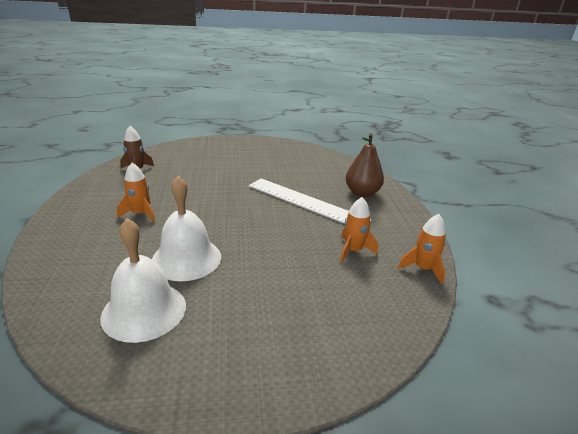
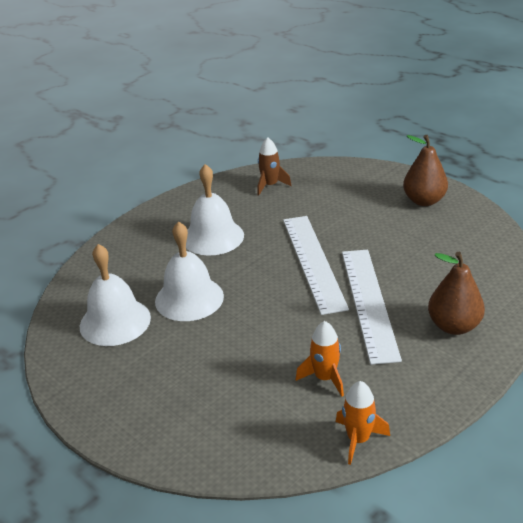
camera: 55 degrees right, 5 degrees up
(140, 214) = (213, 237): orange rocket -> white bell
(239, 197) = (313, 262): none -> white ruler
(250, 147) = (424, 201): none -> brown pear

